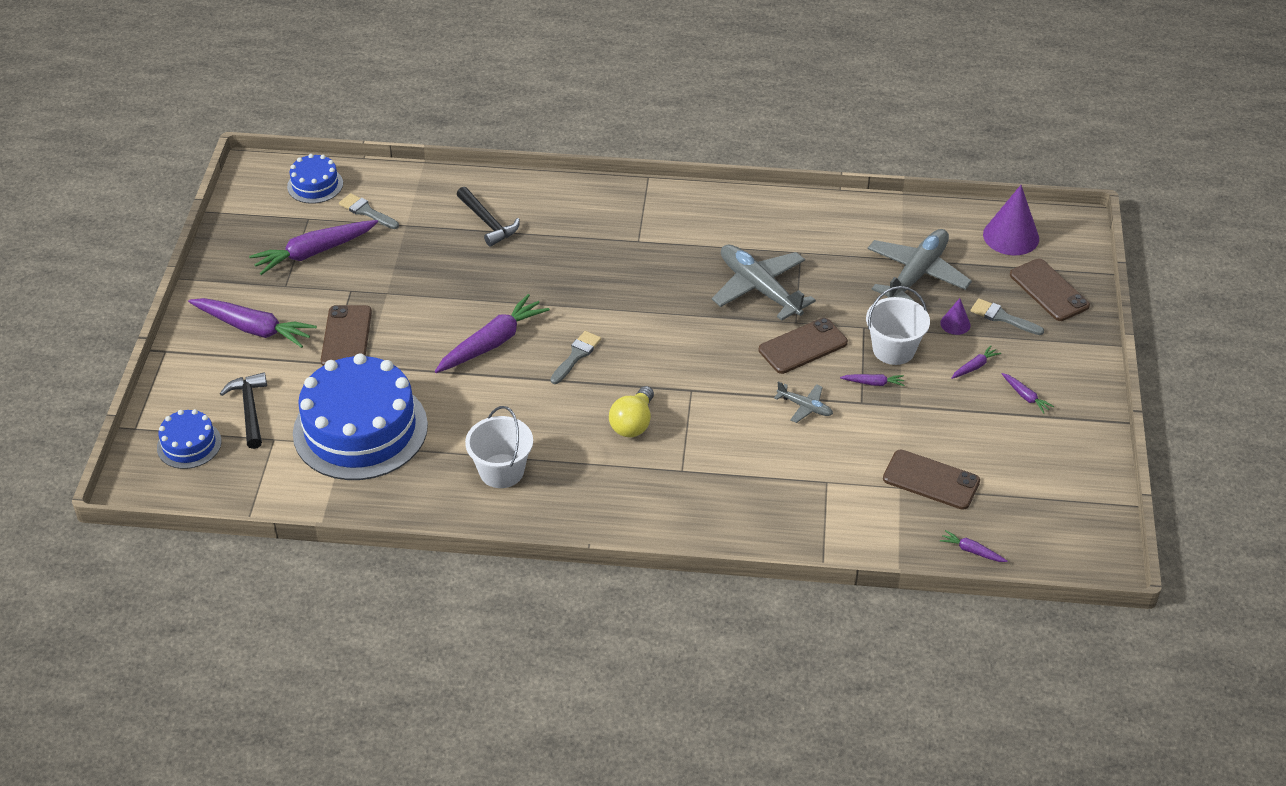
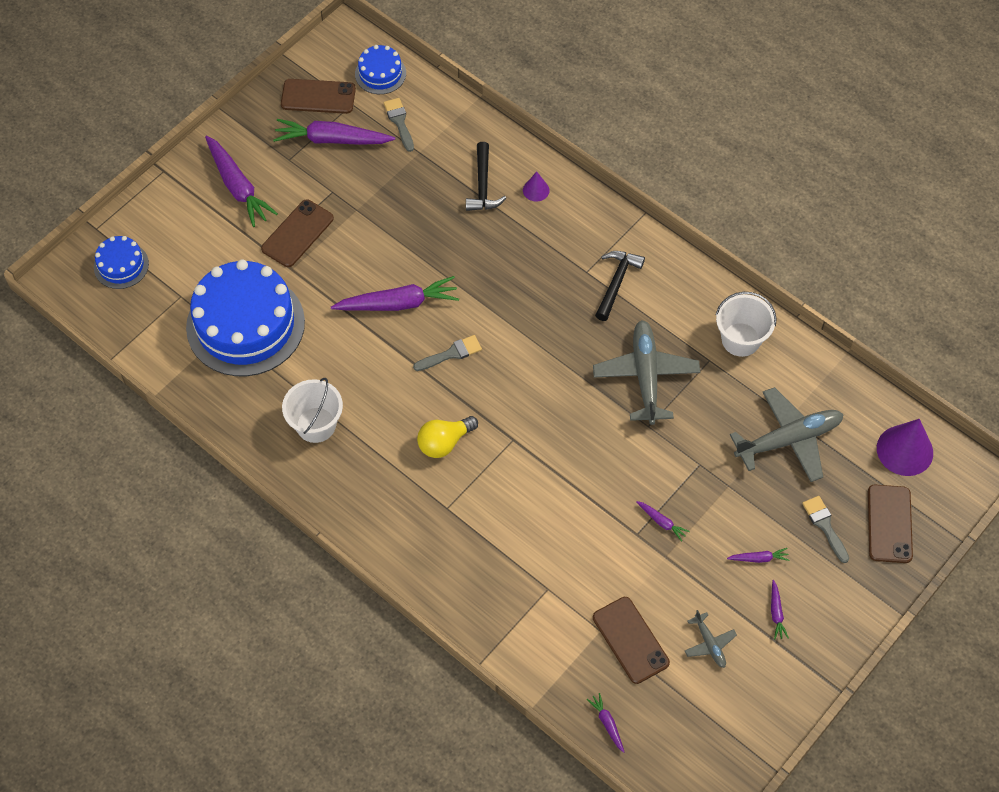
camera: 35 degrees right, 15 degrees up
(249, 409) = (183, 259): black hammer -> black hammer (616, 282)
(803, 346) = (634, 452): brown phone -> brown phone (318, 97)
(805, 407) = (588, 510): grey plane -> grey plane (709, 643)
(893, 349) = (705, 501): white bucket -> white bucket (740, 339)
(955, 324) = (779, 507): purple cone -> purple cone (536, 190)

